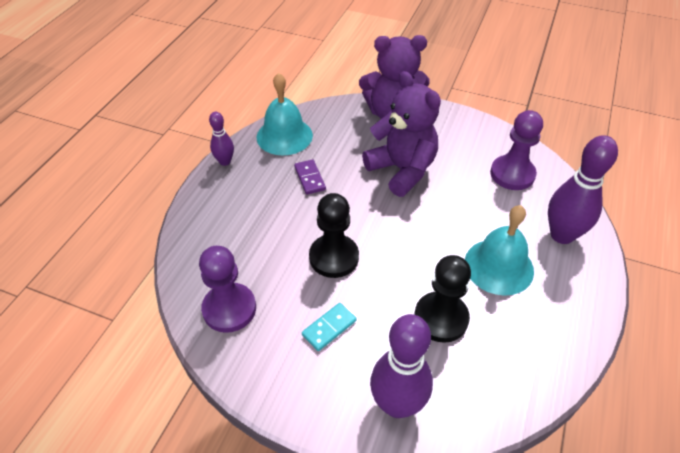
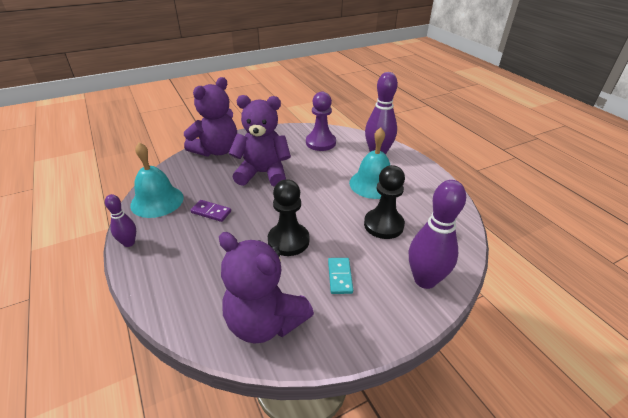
camera: 50 degrees left, 10 degrees down
(229, 309) = (265, 322): purple pawn -> purple teddy bear

